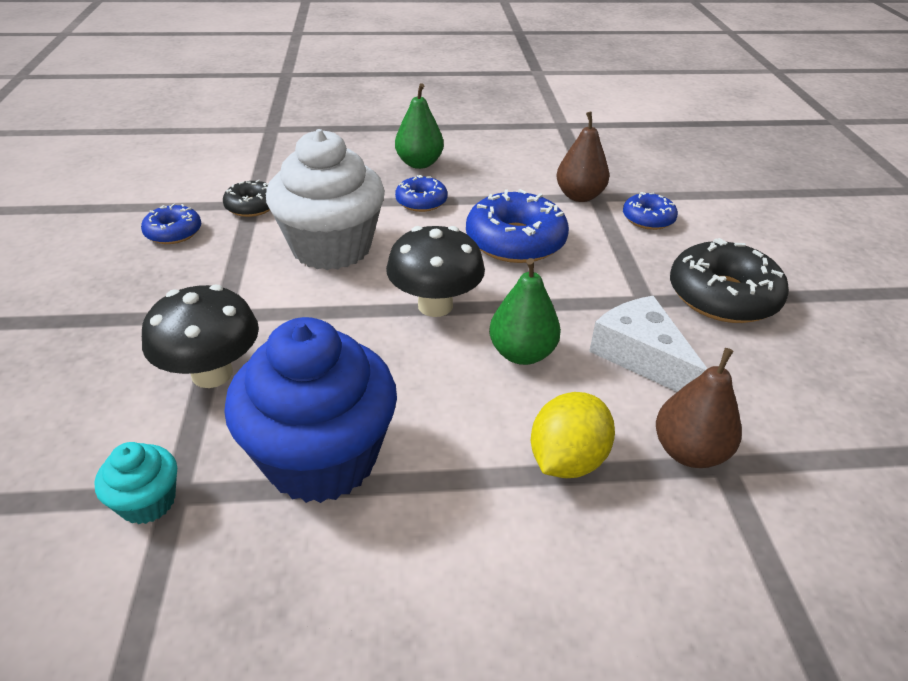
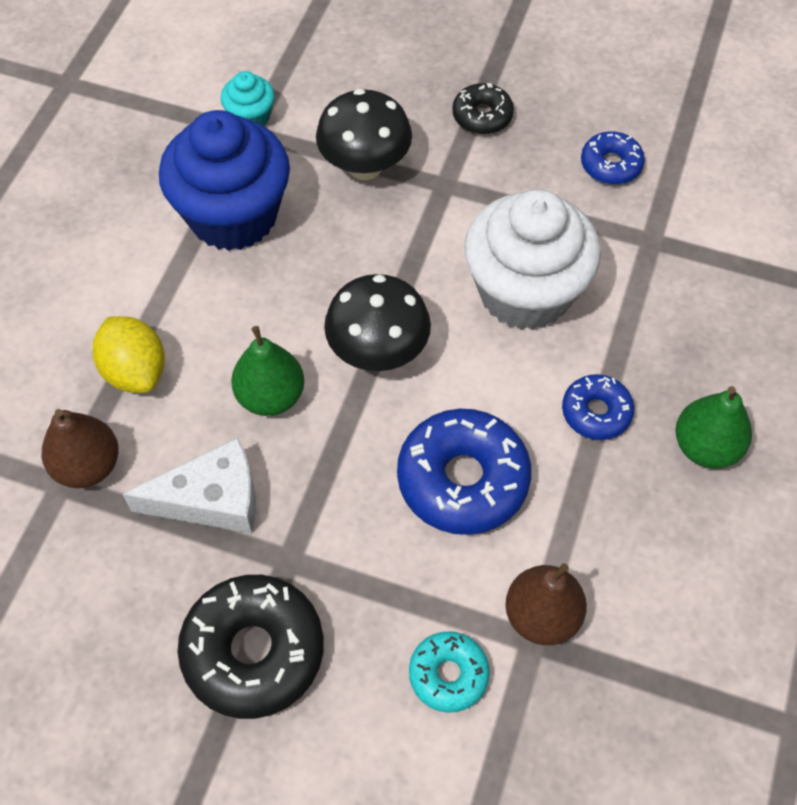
camera: 115 degrees right, 20 degrees up
(252, 206) = (645, 239): black donut -> black donut (482, 116)
(648, 219) = (448, 675): blue donut -> turquoise donut

